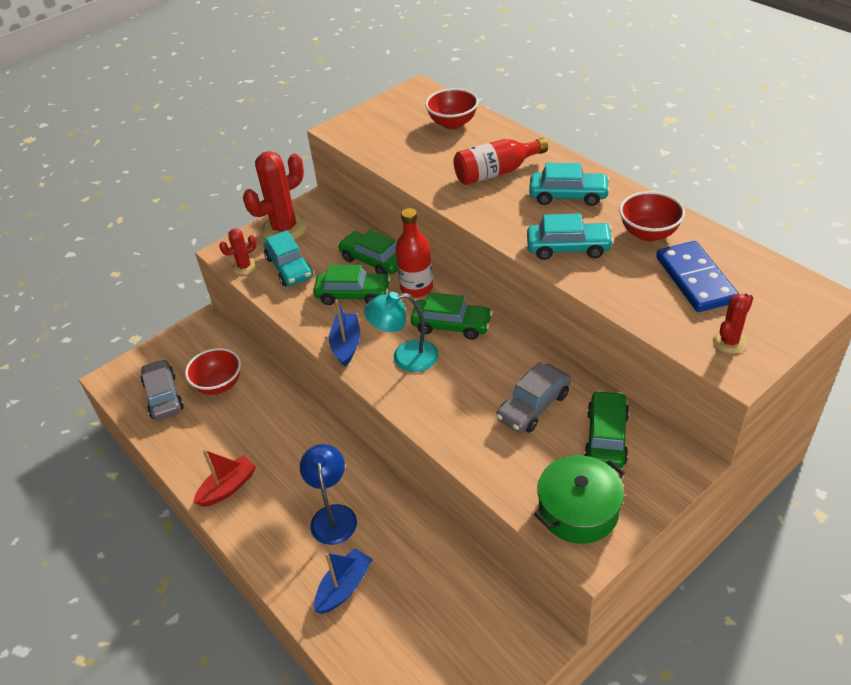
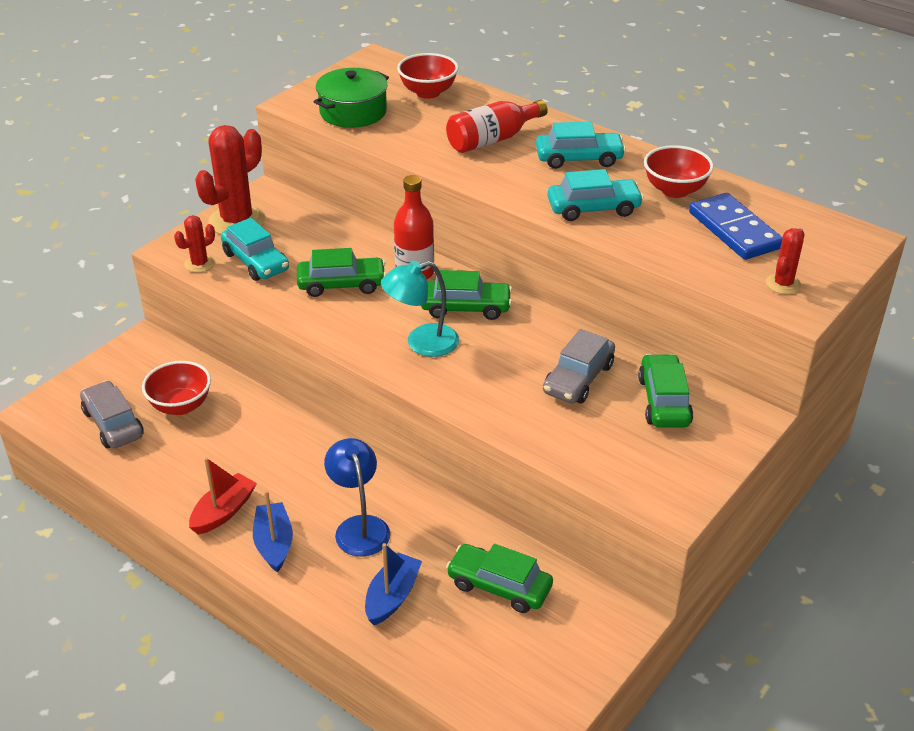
camera: 15 degrees left, 5 degrees down
(346, 344) = (349, 335): blue boat -> blue boat (274, 543)
(373, 261) = (355, 248): green car -> green car (499, 586)
(578, 510) = (652, 471): green pot -> green pot (353, 112)

